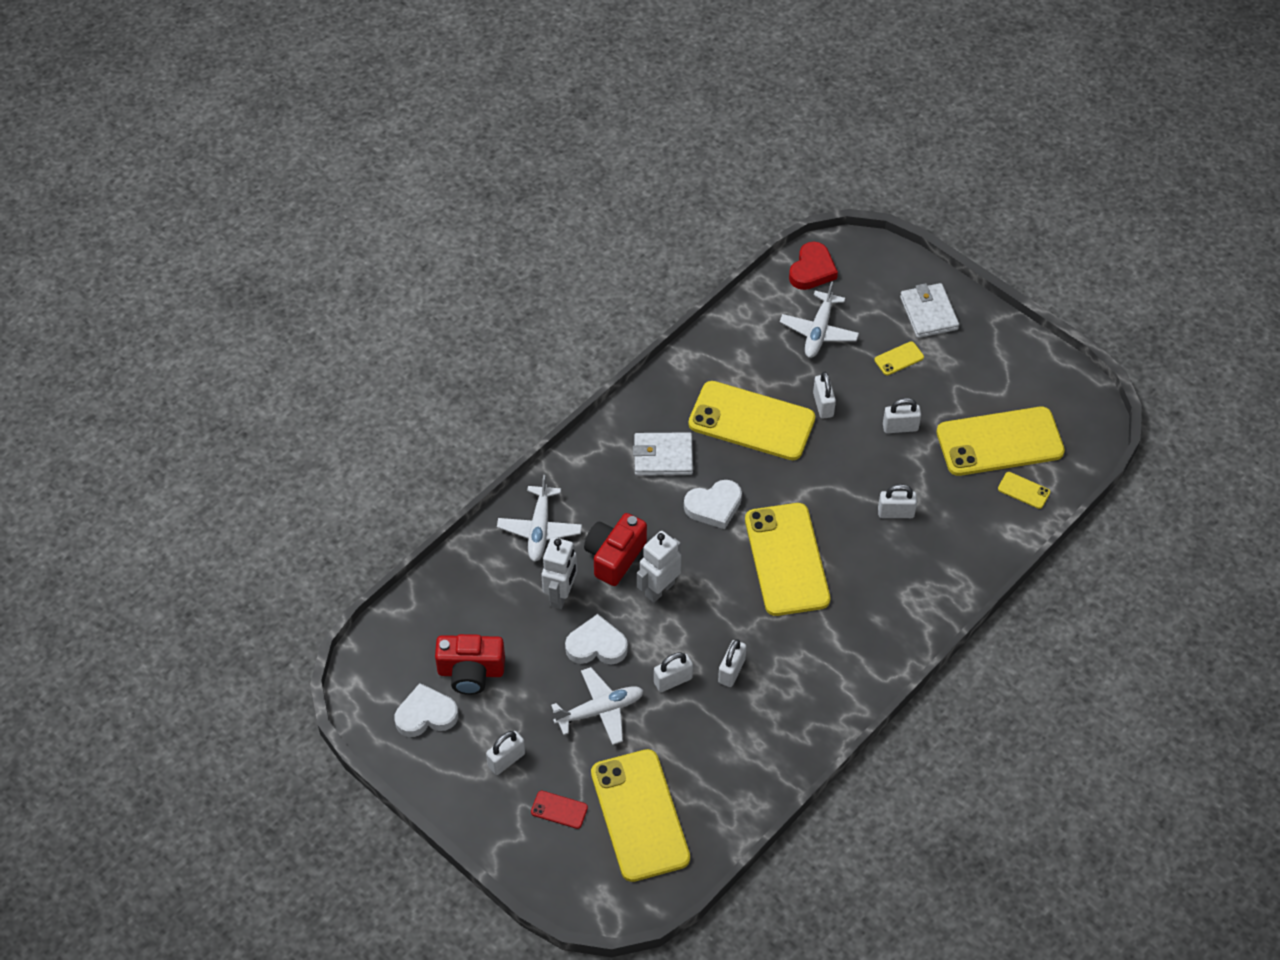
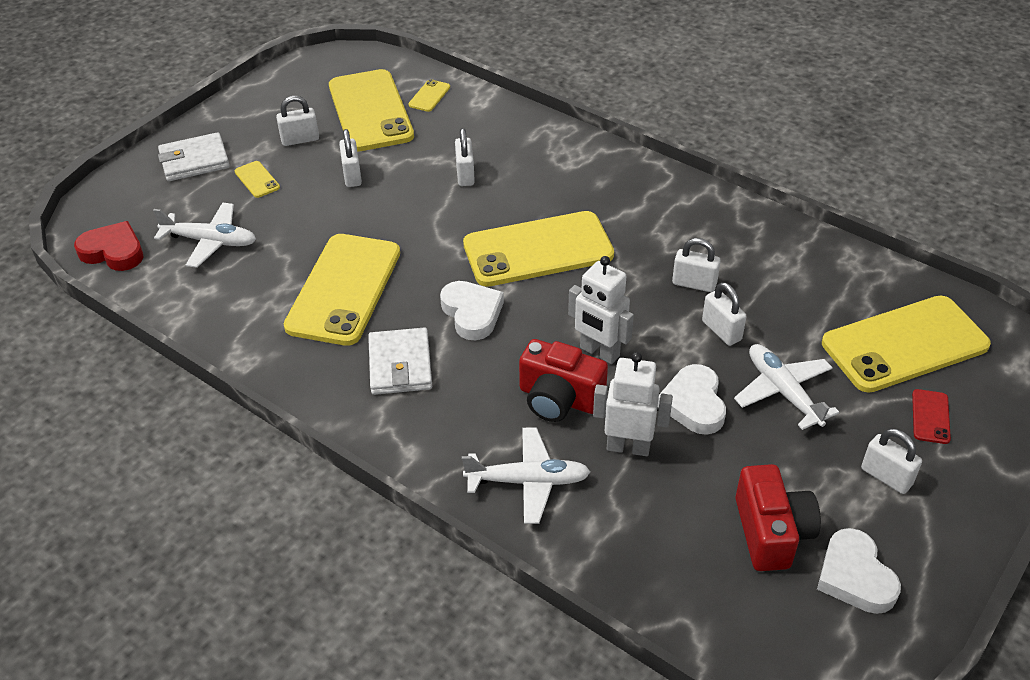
camera: 95 degrees left, 10 degrees down
(823, 405) = (320, 233): white padlock -> white padlock (300, 139)

